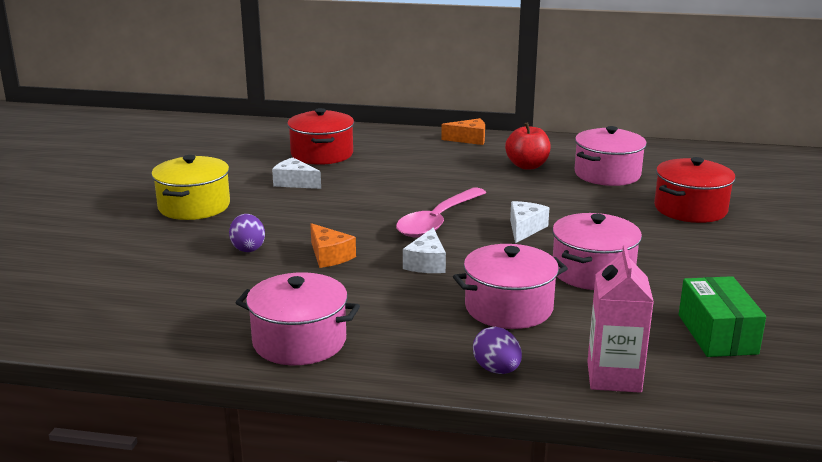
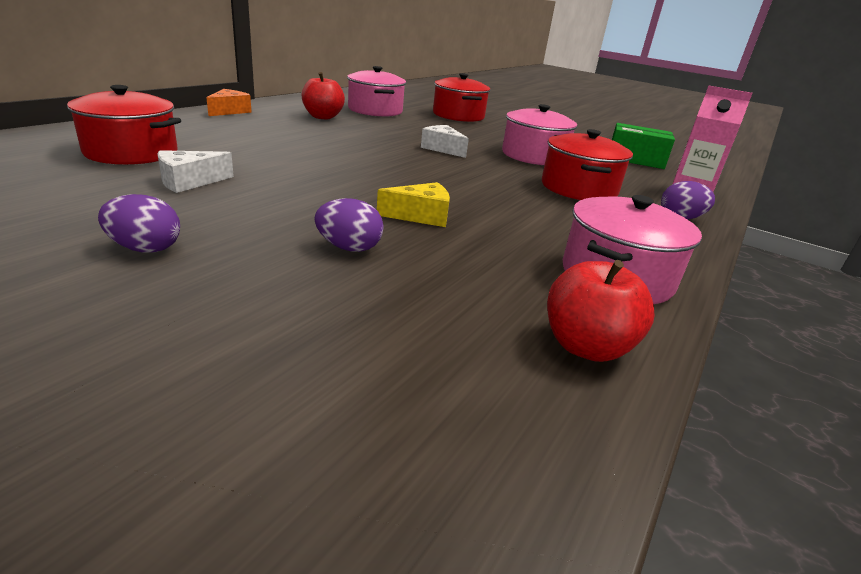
camera: 70 degrees left, 5 degrees up
(184, 337) = (586, 346): none -> red apple
(194, 206) = (145, 248): yellow pot -> purple egg
(329, 256) = (421, 216): orange cheese -> yellow cheese
(427, 263) = (477, 188): white cheese -> none
(438, 221) = (393, 163): pink spoon -> none
(508, 308) = (578, 188): pink pot -> red pot

